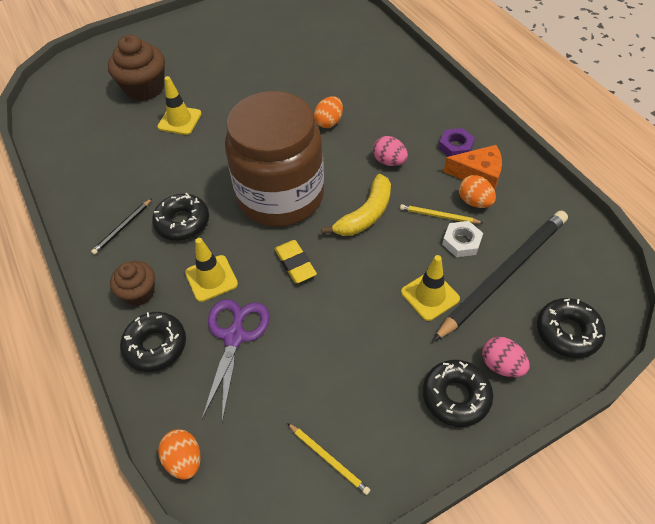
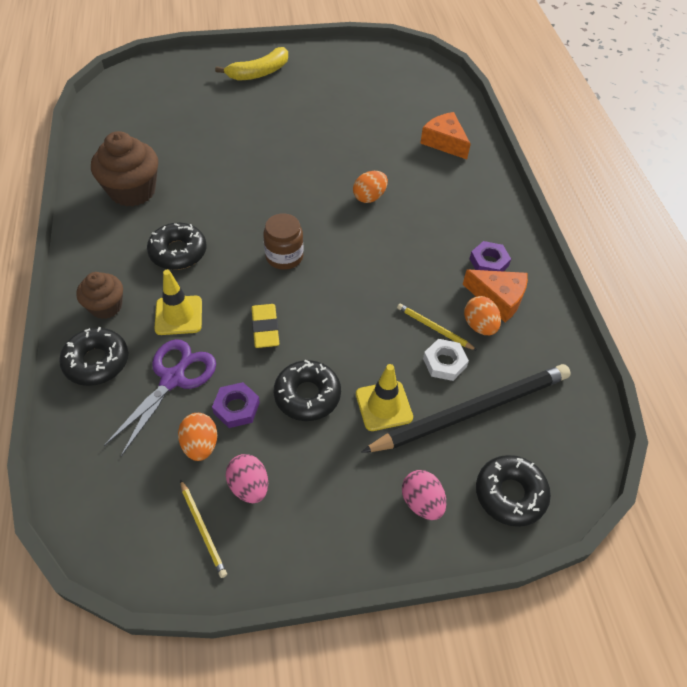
camera: 15 degrees right, 0 degrees up
(122, 228) = (120, 239): black pencil -> none
(144, 88) = (206, 110): brown cupcake -> brown cupcake (132, 191)
(179, 120) = (224, 151): yellow traffic cone -> none
(184, 460) = (70, 478): orange egg -> orange egg (200, 445)
(280, 196) = (284, 257): brown jar -> brown jar, size x0.41
(304, 342) = (236, 408): none -> purple nut
(365, 214) = (359, 302): yellow banana -> yellow banana (259, 73)
(369, 57) = (444, 142): none -> orange cheese
(389, 161) = (411, 256): pink egg -> pink egg (249, 486)
(456, 396) = (359, 516): black donut -> black donut (307, 395)

